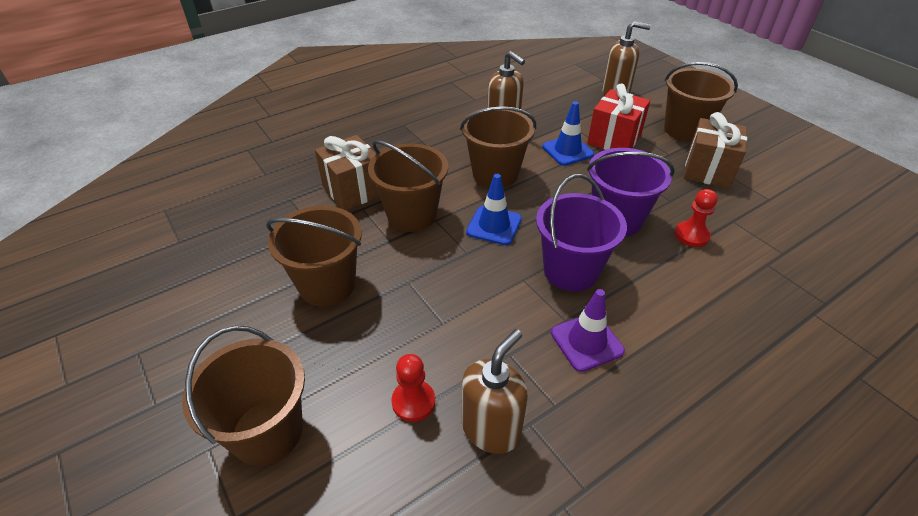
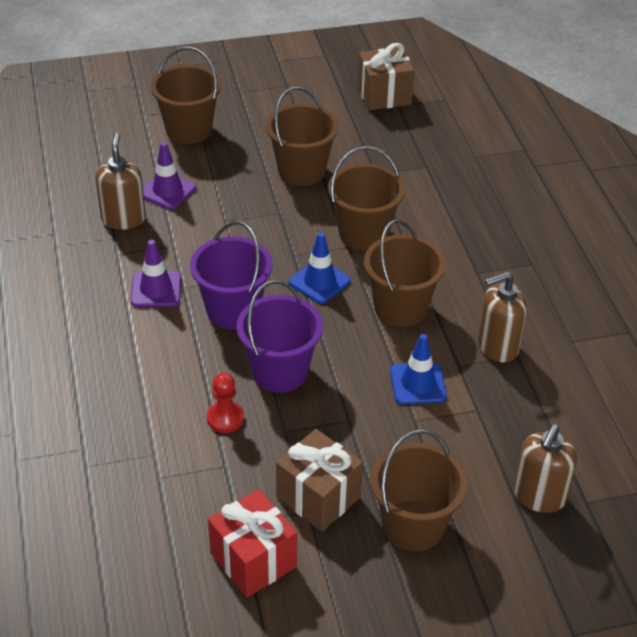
camera: 110 degrees right, 0 degrees up
(353, 190) = (421, 205): brown gift -> brown gift (384, 96)
(413, 402) = (167, 191): red pawn -> purple traffic cone
(491, 429) = (123, 219): brown soap dispenser -> brown soap dispenser turned 150 degrees counterclockwise
(614, 139) = (423, 438): red gift -> red gift (253, 560)

